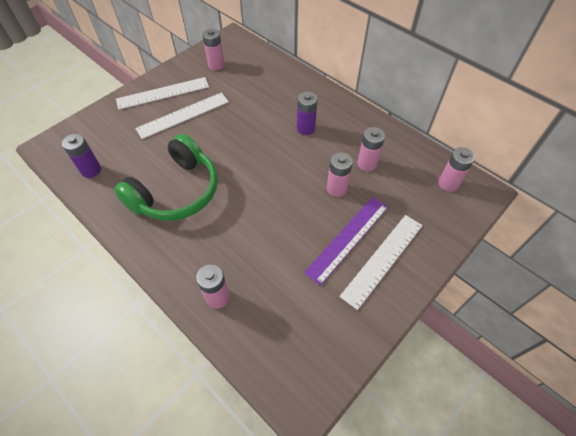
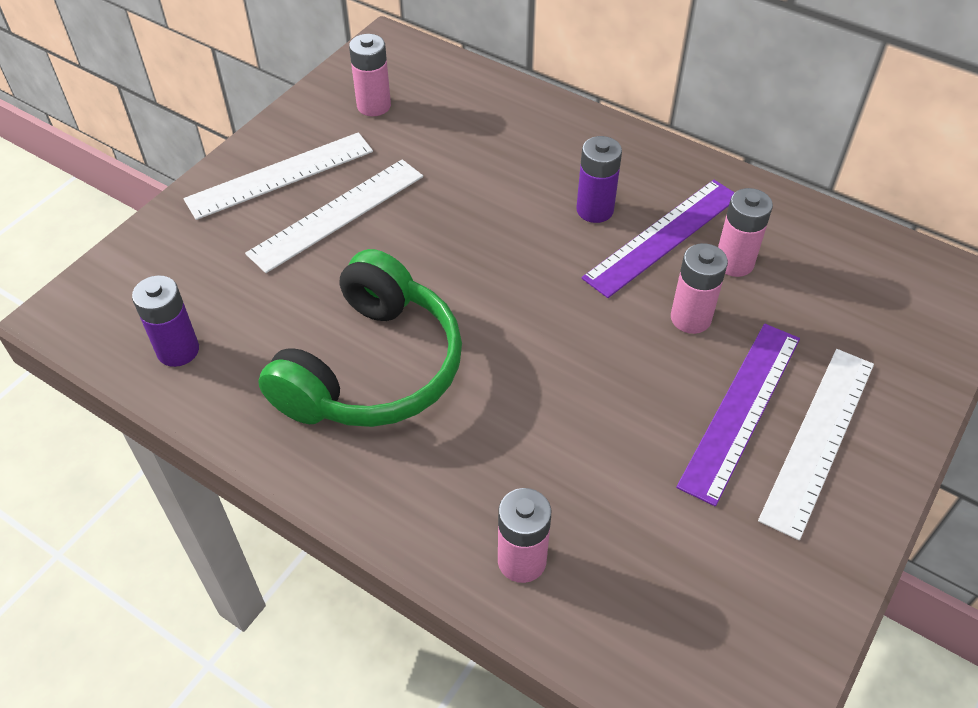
camera: 10 degrees left, 5 degrees down
(335, 146) = (662, 236): none -> purple ruler
(448, 184) = (898, 279): pink battery -> none

